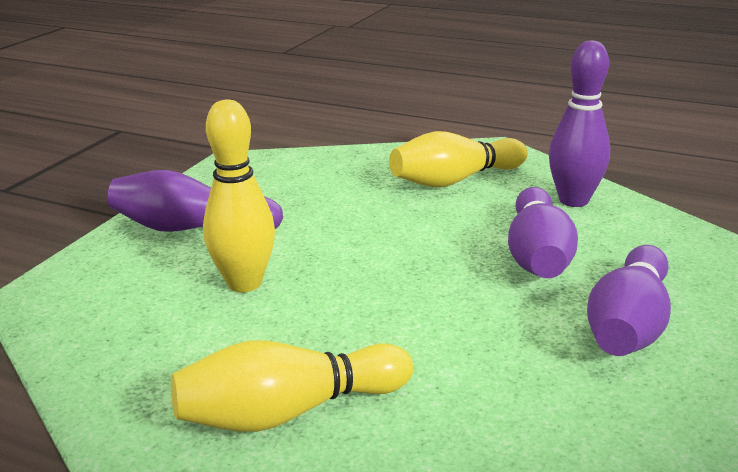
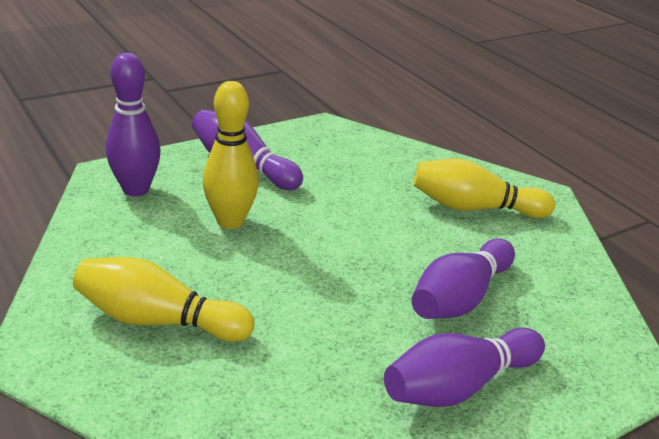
camera: 30 degrees right, 5 degrees up
(573, 200) = (552, 267): purple bowling pin -> purple bowling pin (136, 189)

